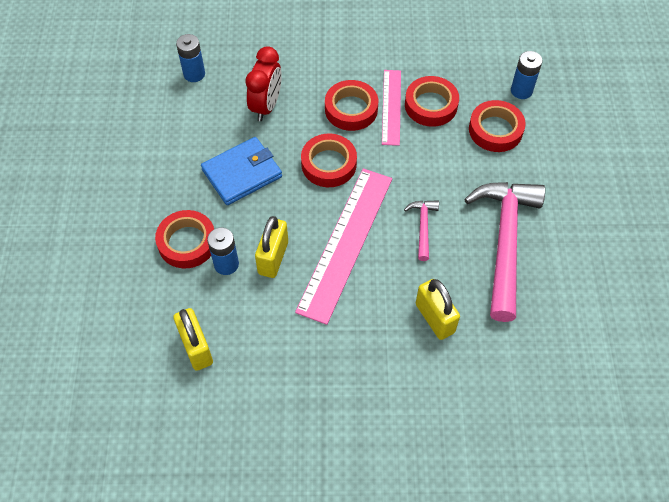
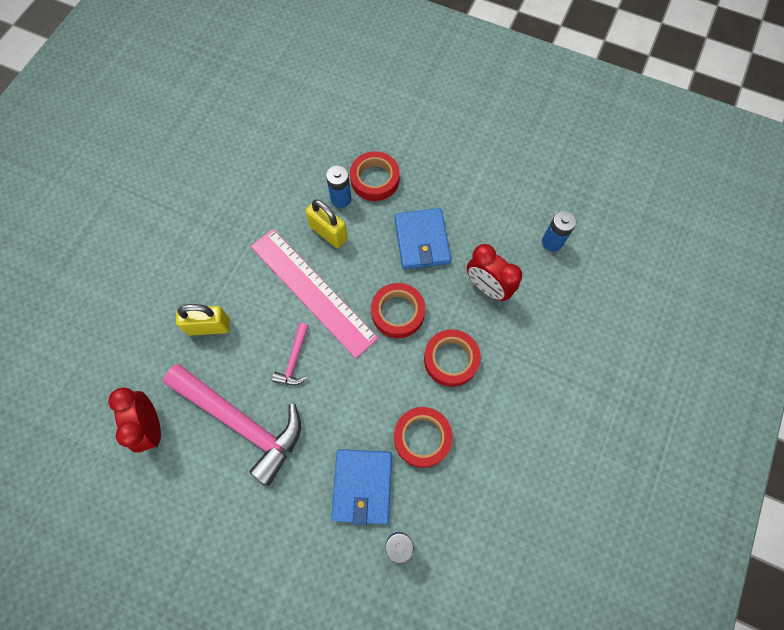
camera: 115 degrees right, 10 degrees up
(196, 348) = (283, 157): yellow padlock -> none
(391, 107) = (437, 398): pink ruler -> none
(423, 227) = (294, 360): pink hammer -> pink hammer turned 75 degrees clockwise
(495, 130) = (362, 486): red tape -> blue wallet
(558, 316) = (151, 426): none -> red clock

